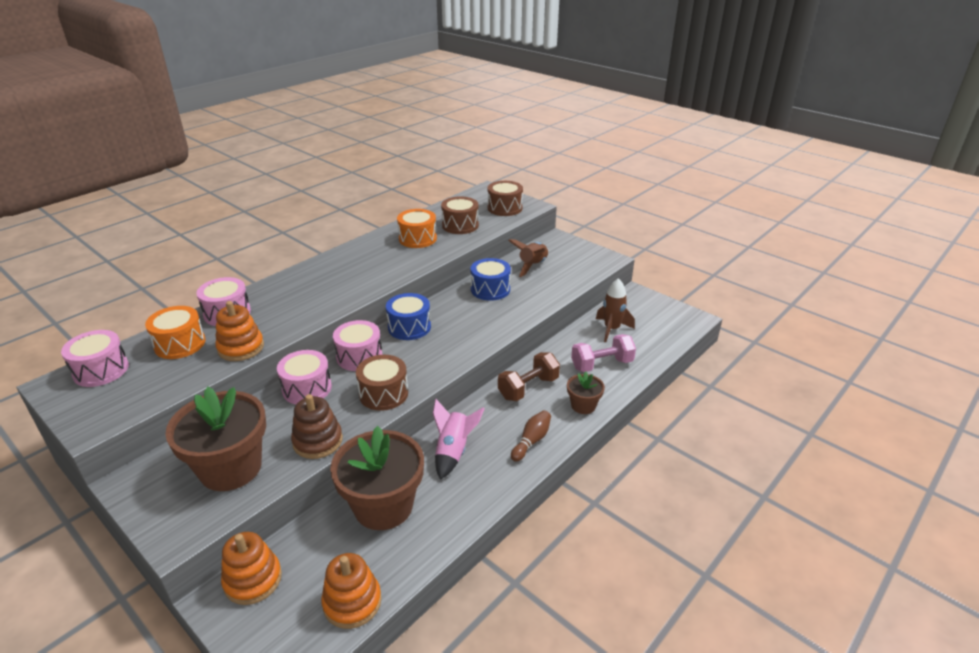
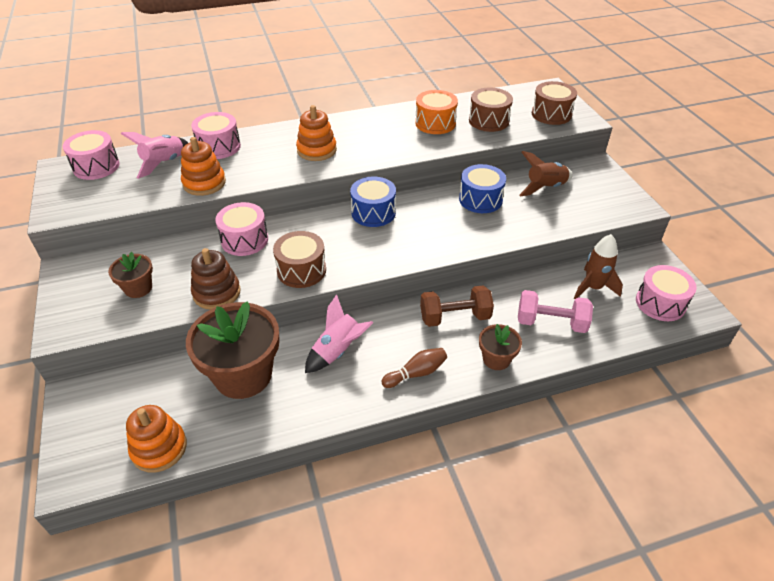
camera: 30 degrees right, 10 degrees up
(180, 344) = (164, 163): orange drum -> pink rocket
(231, 468) = (138, 288): brown flower pot -> brown flower pot, size x0.49
(253, 580) = (107, 390): orange stacking toy -> orange stacking toy (316, 150)
(359, 356) = (308, 226): pink drum -> pink drum (660, 303)

